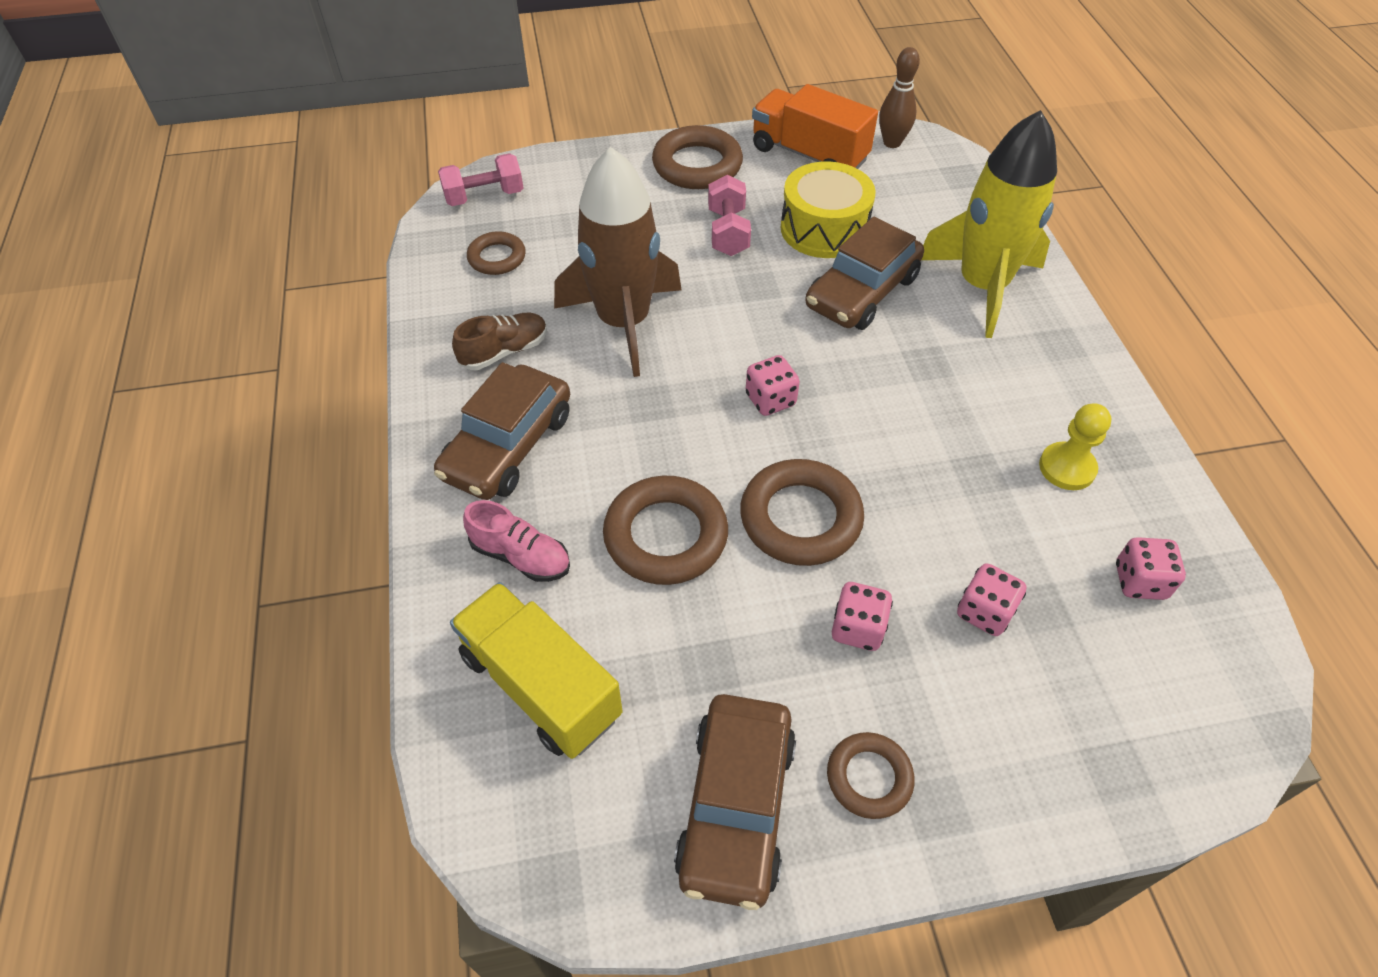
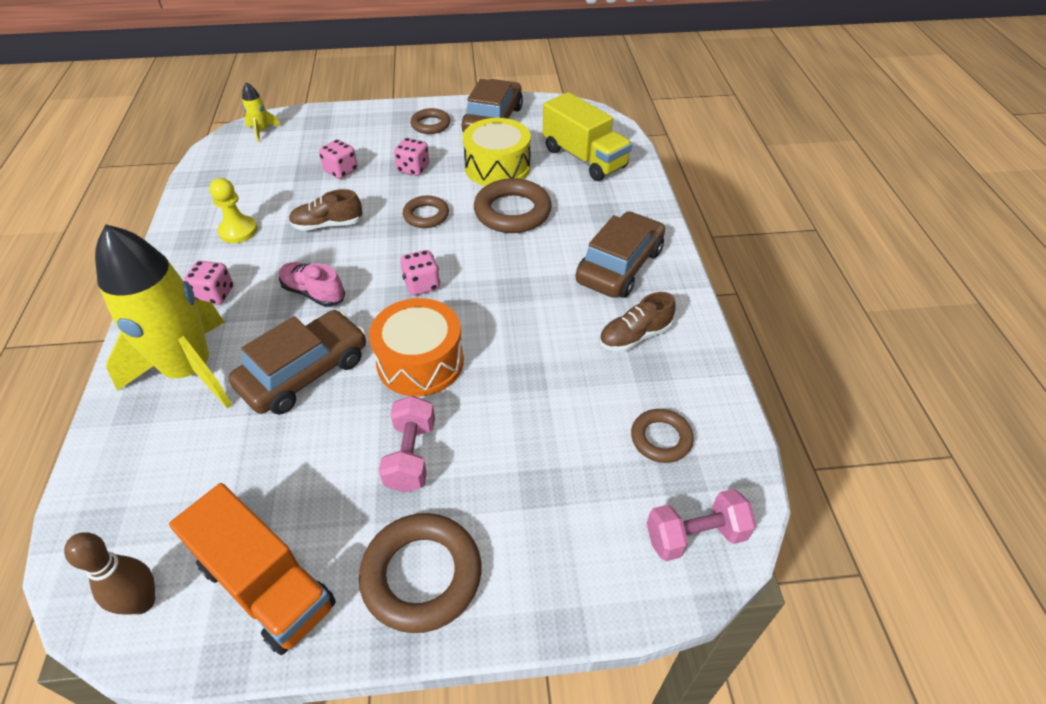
camera: 175 degrees left, 5 degrees down
(521, 556) = (601, 207): pink shoe -> pink shoe (313, 293)
(624, 322) = (531, 356): brown rocket -> none
(744, 309) = (420, 362): none -> orange drum
(800, 518) = (426, 215): brown ring -> brown ring, size x0.59
(824, 229) = (305, 452): yellow drum -> yellow drum (497, 167)
(943, 488) = (328, 225): none -> brown shoe
(1140, 581) = (245, 178): pink dice -> pink dice (215, 295)
(1208, 722) = (262, 131): none -> yellow rocket

